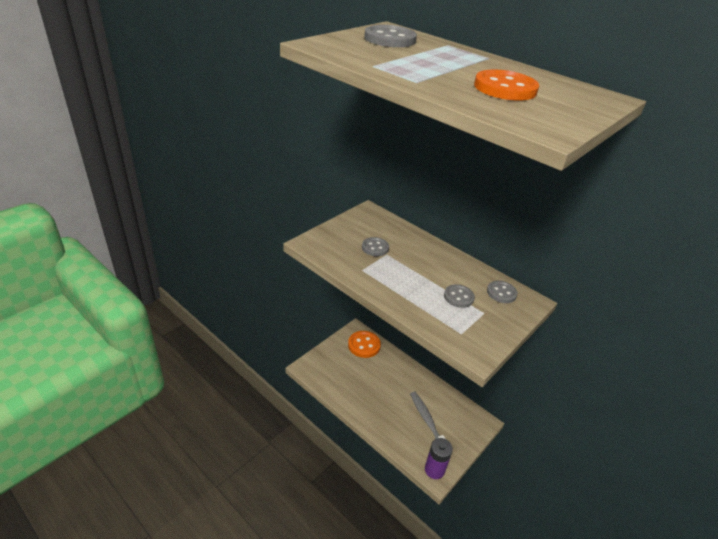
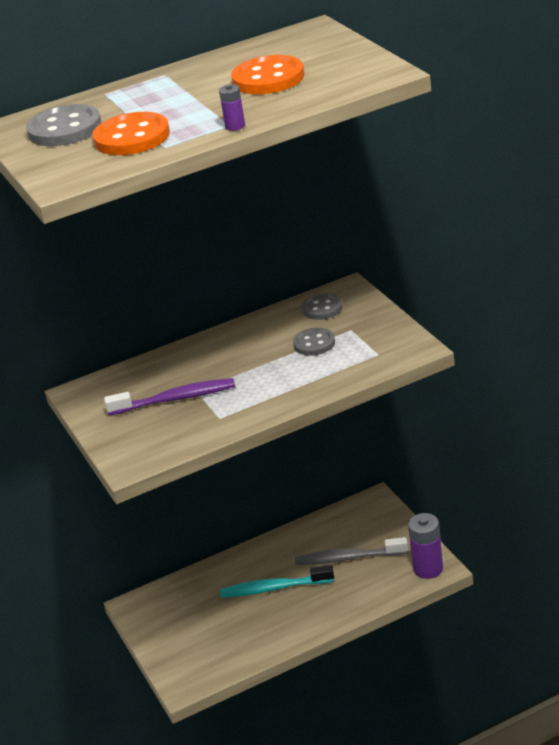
camera: 60 degrees left, 5 degrees down
(364, 345) = (172, 601): orange button -> orange button (132, 137)
(375, 248) = (175, 399): grey button -> purple toothbrush
(389, 388) = (274, 588): none -> turquoise toothbrush
(414, 83) = (235, 126): none -> purple battery

